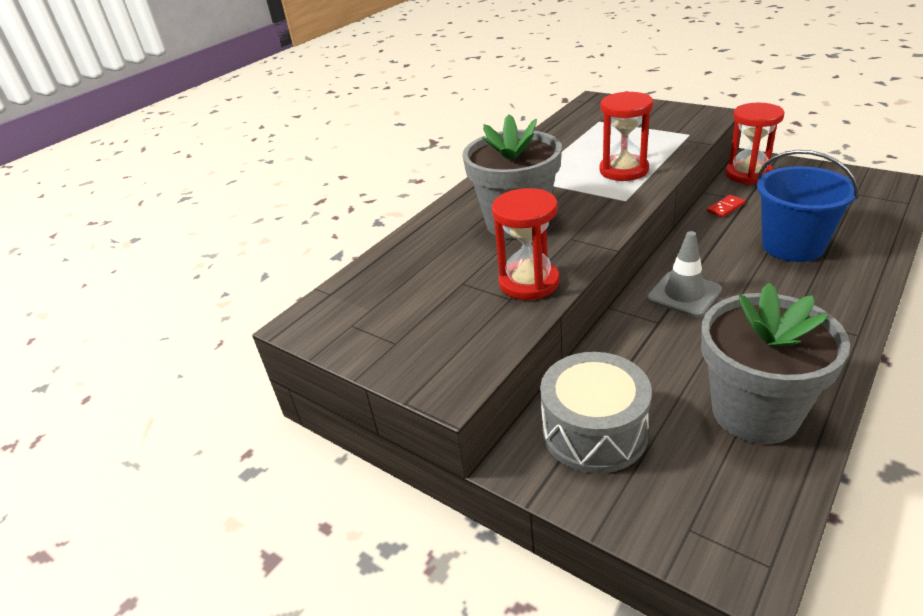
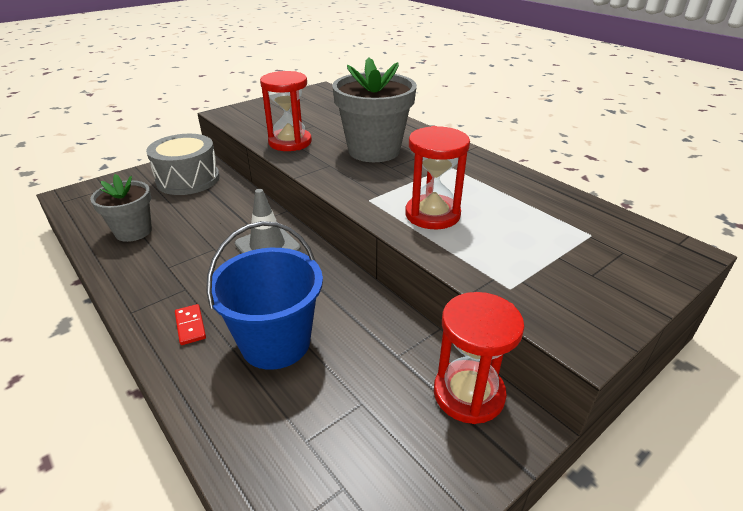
camera: 100 degrees right, 0 degrees up
(725, 208) = (388, 329): red domino -> red domino (190, 326)
(755, 412) = (133, 231): grey flower pot -> grey flower pot, size x0.61

